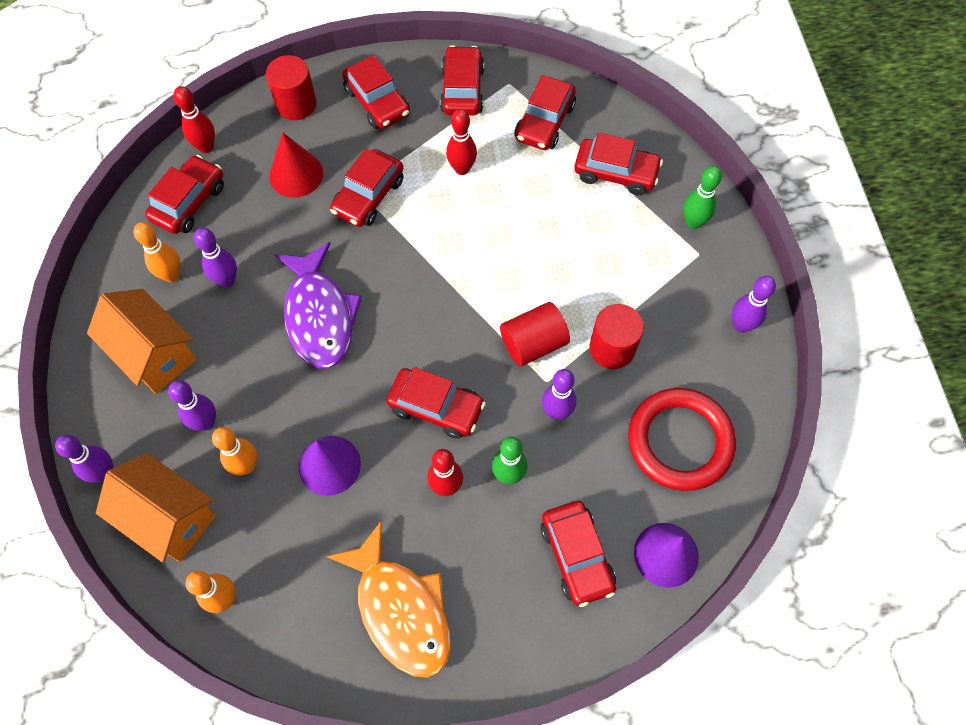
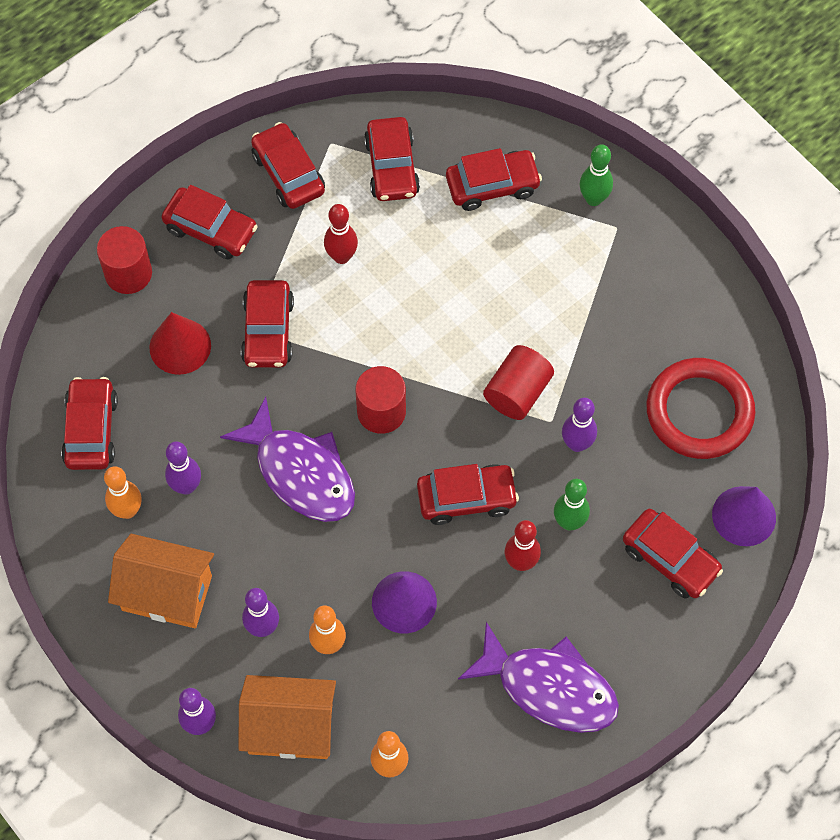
camera: 30 degrees left, 0 degrees up
(206, 147) = (67, 365): red bowling pin -> none
(400, 609) = (549, 687): orange fish -> purple fish
(612, 348) = (591, 359): red cylinder -> red cylinder (381, 411)
(741, 325) = (692, 276): purple bowling pin -> none

